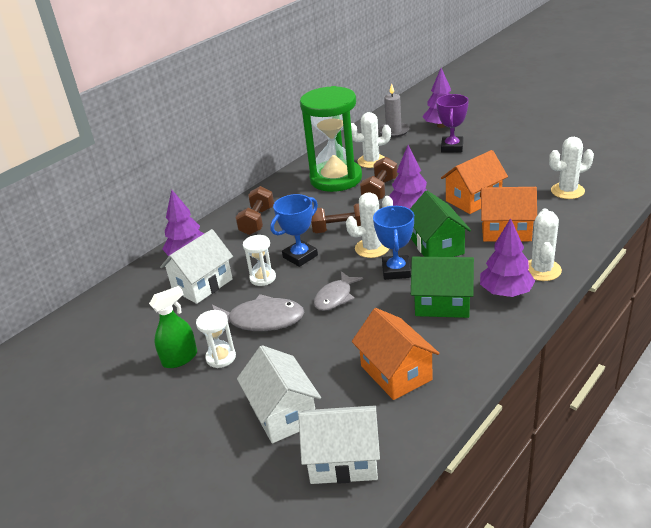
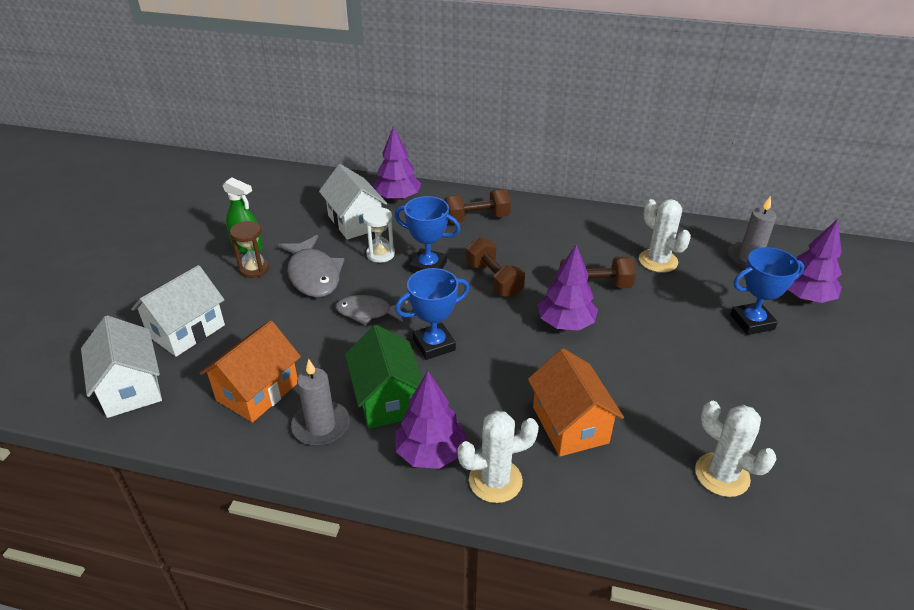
camera: 60 degrees right, 5 degrees up
(202, 284) = (355, 222): white house -> white house turned 45 degrees clockwise
(221, 357) = (254, 269): white hourglass -> brown hourglass
(336, 179) = (596, 245): green hourglass -> none
(372, 248) = (469, 314): white cactus -> none
(437, 246) = (500, 366): green house -> none
(452, 147) = (752, 322): purple trophy -> blue trophy
(454, 341) = (321, 426): none -> grey candle
(473, 200) = (628, 375): orange house -> none

